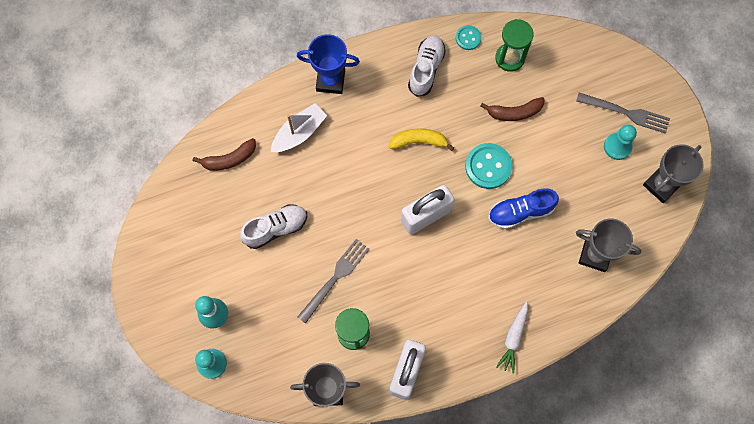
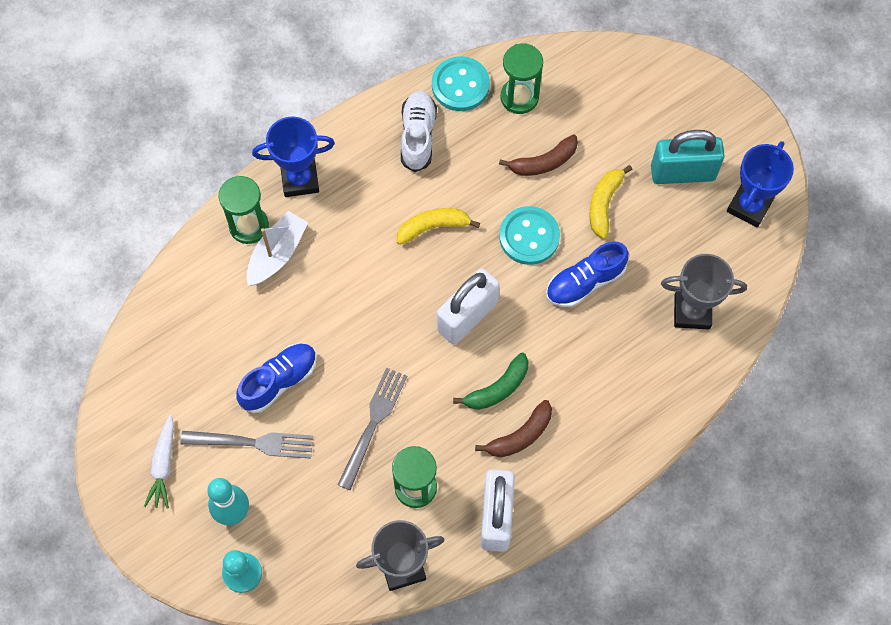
camera: 15 degrees left, 5 degrees down
(229, 159) = (195, 309): brown banana -> brown banana (520, 436)
(275, 228) = (279, 381): white shoe -> blue shoe
(284, 106) = (249, 226): none -> green hourglass
(434, 275) = (498, 388): none -> green banana
(468, 38) = (460, 85): turquoise button -> turquoise button, size x1.74
(513, 338) = (619, 439): white carrot -> white carrot (163, 465)
(551, 156) = (604, 204): none -> yellow banana
(617, 146) = (682, 173): turquoise pawn -> turquoise padlock
(626, 113) = (682, 129): grey fork -> grey fork (253, 443)
(661, 185) = (749, 206): grey trophy -> blue trophy

